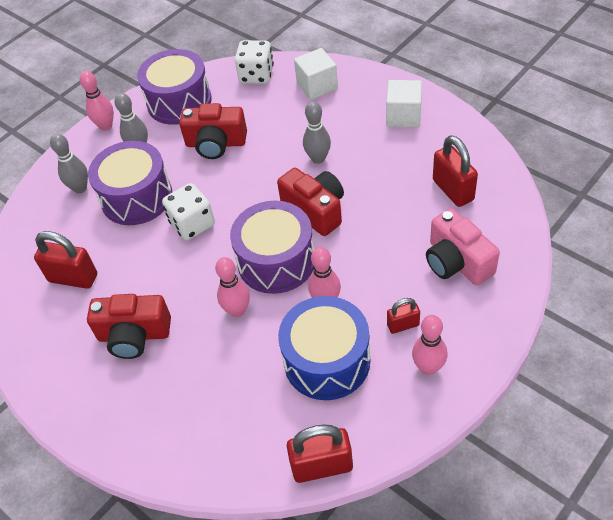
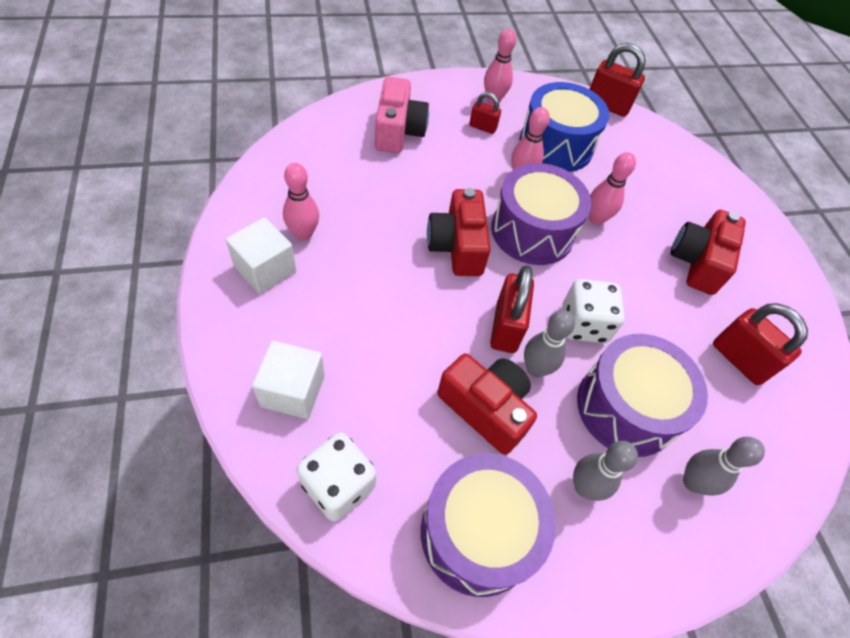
camera: 155 degrees left, 5 degrees up
(106, 126) = (610, 580): pink bowling pin -> pink bowling pin (303, 234)
(134, 335) = (697, 262): red camera -> red camera turned 105 degrees counterclockwise
(318, 158) = (399, 294): grey bowling pin -> grey bowling pin (535, 368)
(453, 190) = (328, 173): red padlock -> red padlock (506, 327)

